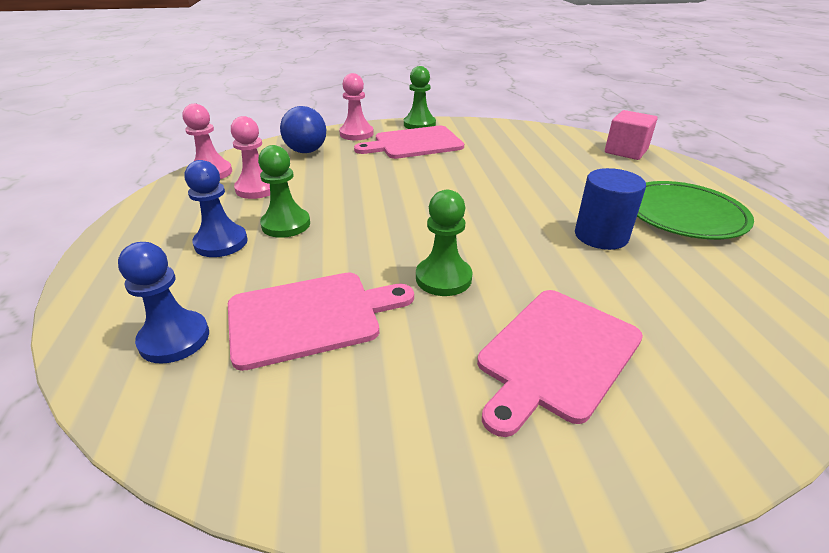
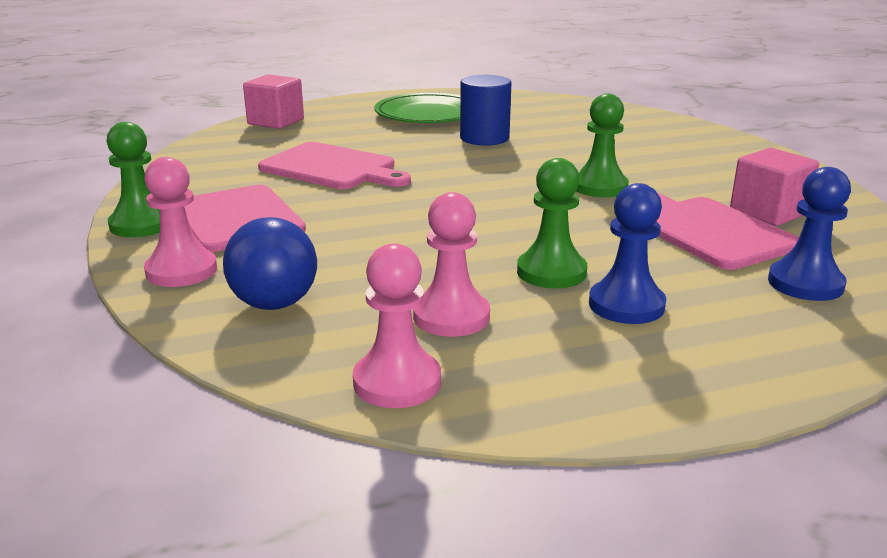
camera: 100 degrees left, 10 degrees down
(333, 383) = (768, 212): none -> pink cube
(556, 355) = (662, 154): pink cutting board -> pink cutting board (332, 168)

